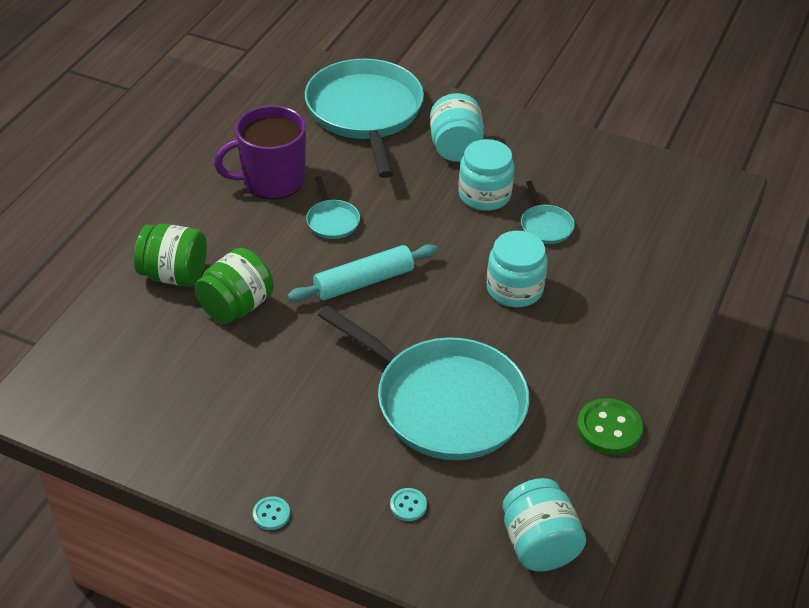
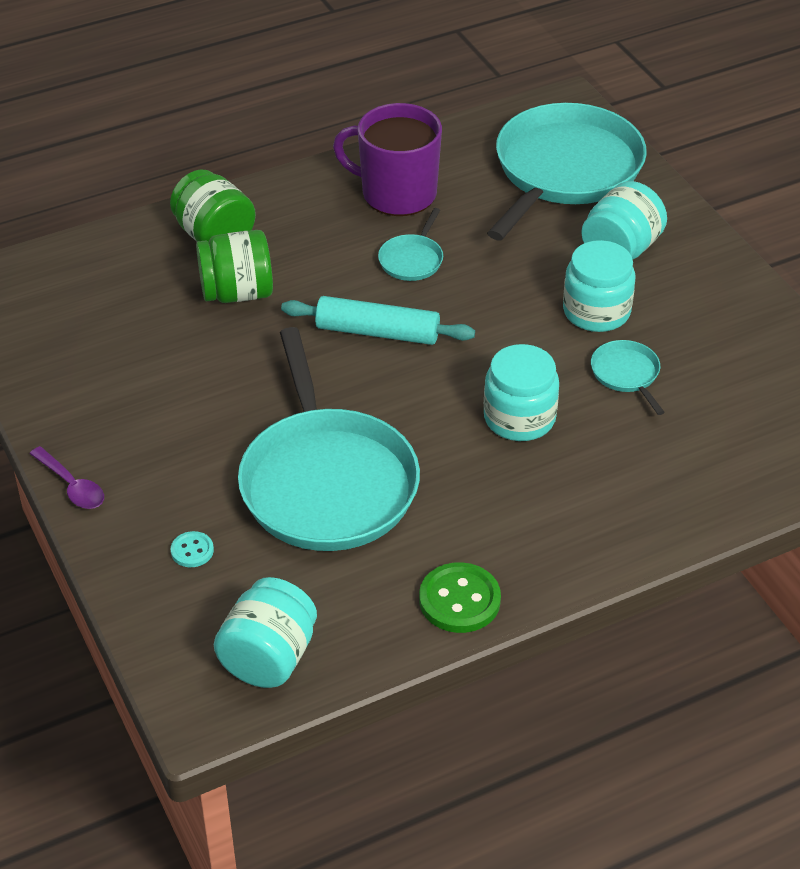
camera: 40 degrees right, 0 degrees up
(271, 514) = (72, 486): turquoise button -> purple spoon
(545, 225) = (626, 374): turquoise pan -> turquoise pan turned 135 degrees clockwise

